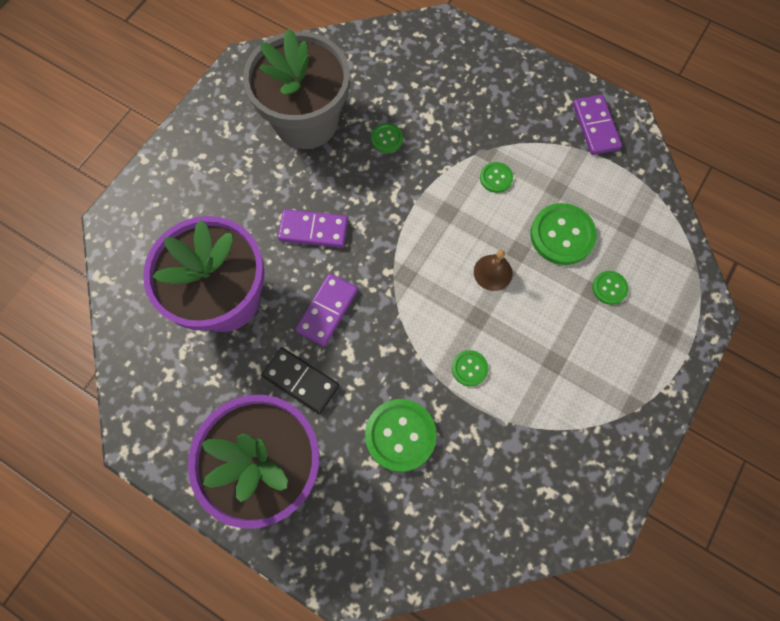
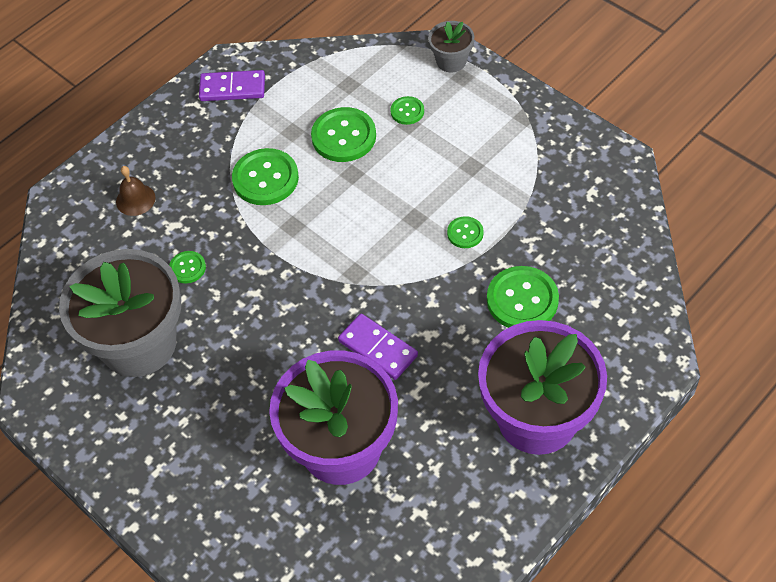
camera: 75 degrees left, 15 degrees down
(301, 381) = (451, 381): black domino -> none
(313, 230) = (280, 351): purple domino -> none
(493, 272) = (369, 198): brown bell -> brown bell (135, 199)
(496, 178) = (265, 178): green button -> green button, size x1.90
(690, 320) = (451, 61): none -> grey flower pot

